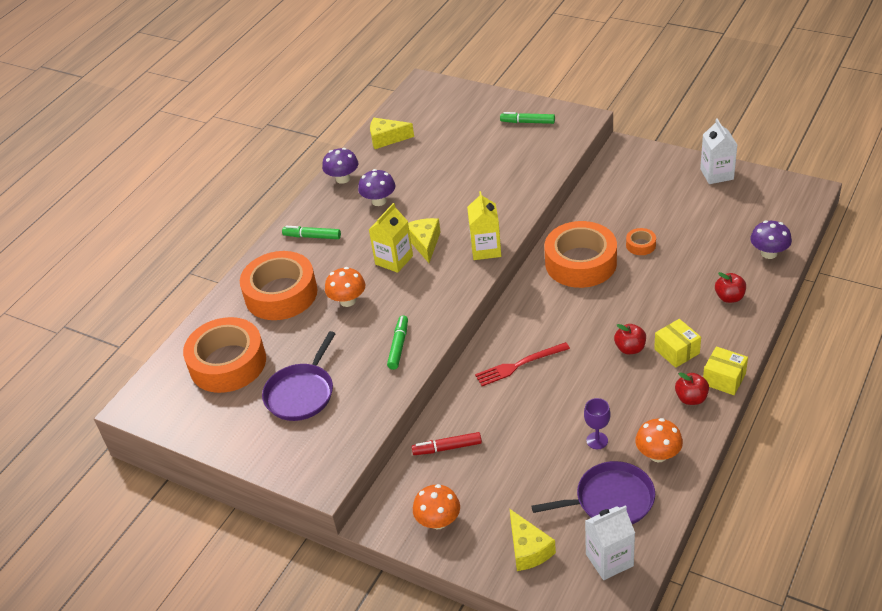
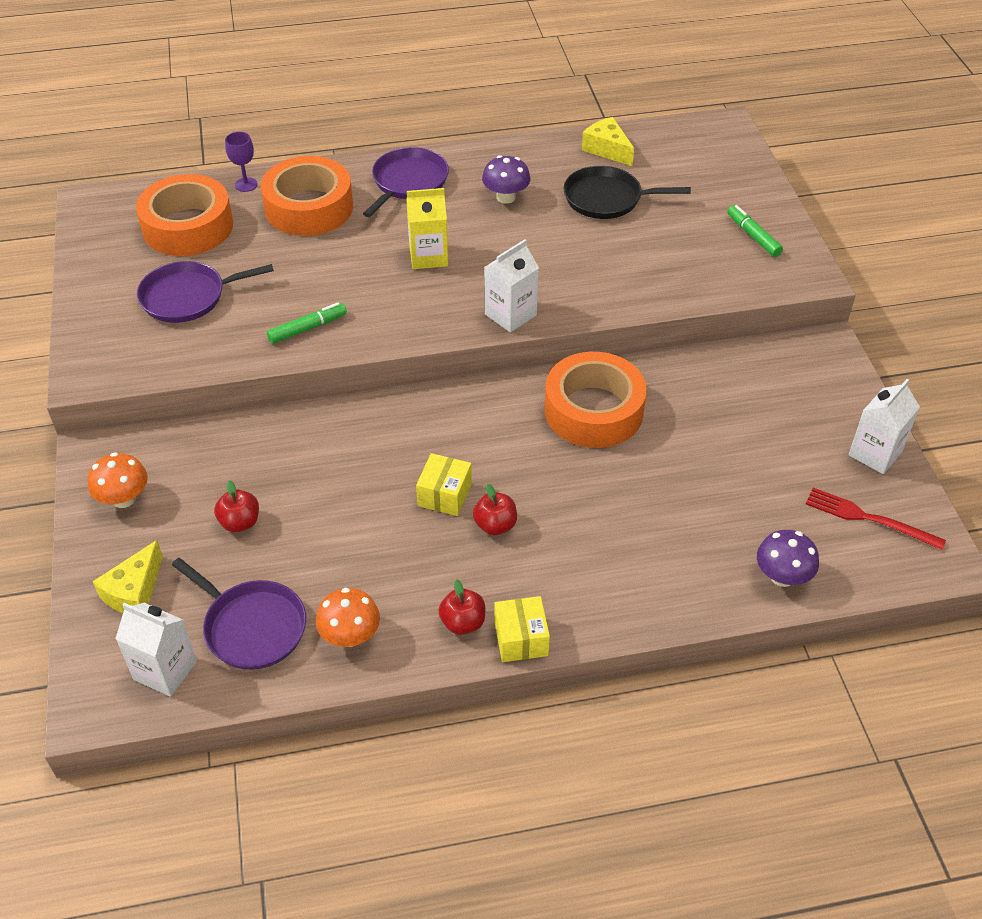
camera: 45 degrees right, 5 degrees up
(312, 236) = (408, 182): green marker -> purple pan
(343, 179) = (513, 154): purple mushroom -> none
(348, 301) = (340, 257): orange mushroom -> none
(425, 243) = (475, 264): yellow cheese -> none
(430, 161) = (607, 198): none -> black pan
(447, 448) = (226, 451): red marker -> none
(486, 249) = (510, 315): yellow carton -> white carton
(519, 365) = (389, 444): red fork -> red fork (869, 518)
(597, 440) = (330, 569): purple goblet -> purple goblet (246, 185)
(640, 245) = (674, 447): orange tape -> none
(677, 351) = (528, 570): yellow box -> yellow box (444, 495)
(729, 297) = (664, 576): red apple -> red apple (240, 522)

